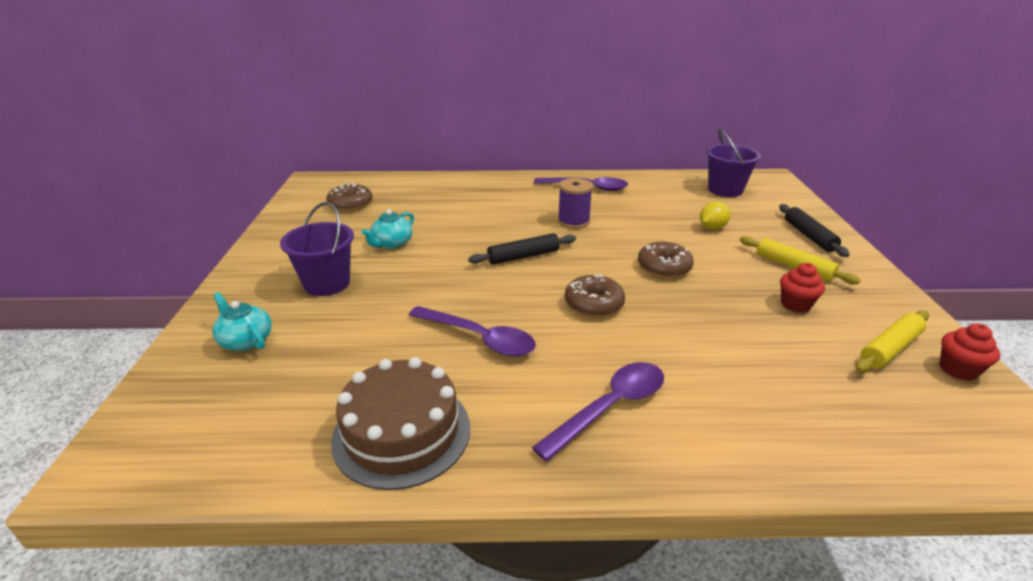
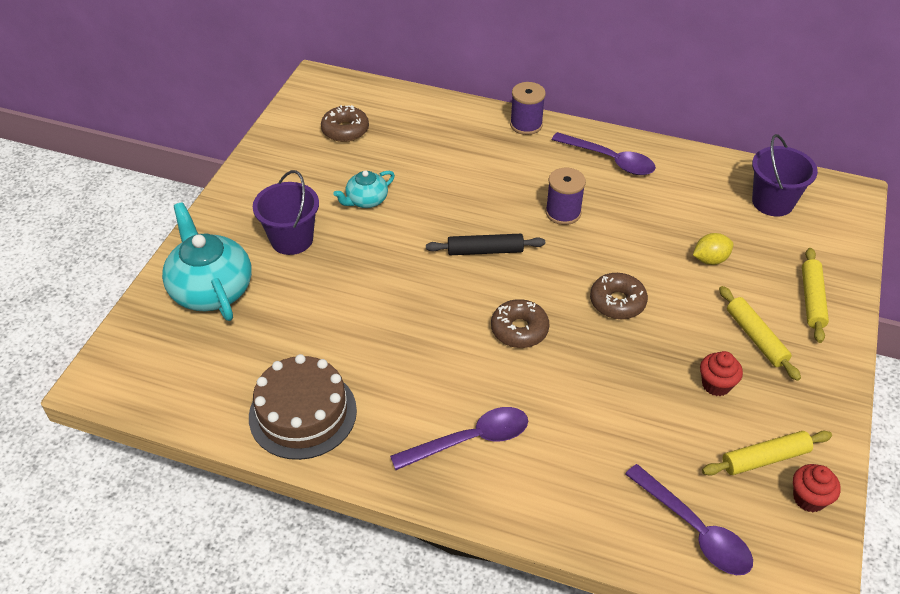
camera: 20 degrees right, 15 degrees up
(246, 340) = (211, 289): turquoise teapot -> turquoise teapot, size x1.87
(480, 338) = (398, 340): purple spoon -> purple spoon (695, 530)
(506, 179) = (526, 125): none -> purple spool
(809, 236) = (812, 299): black rolling pin -> yellow rolling pin

